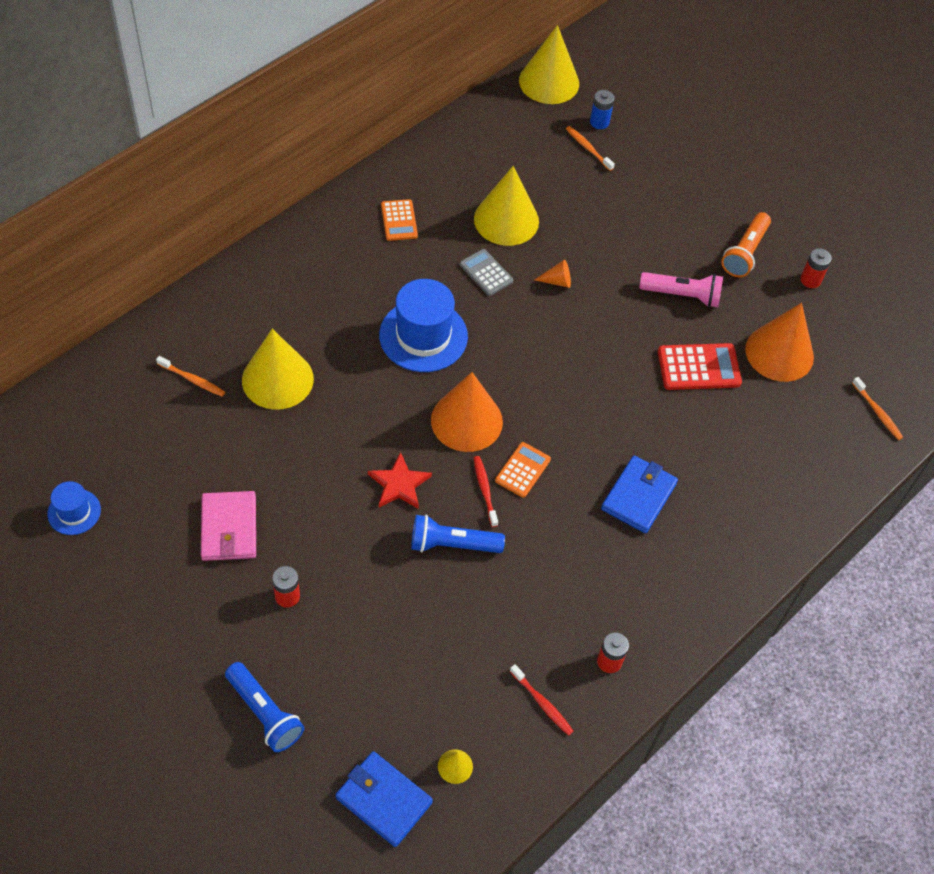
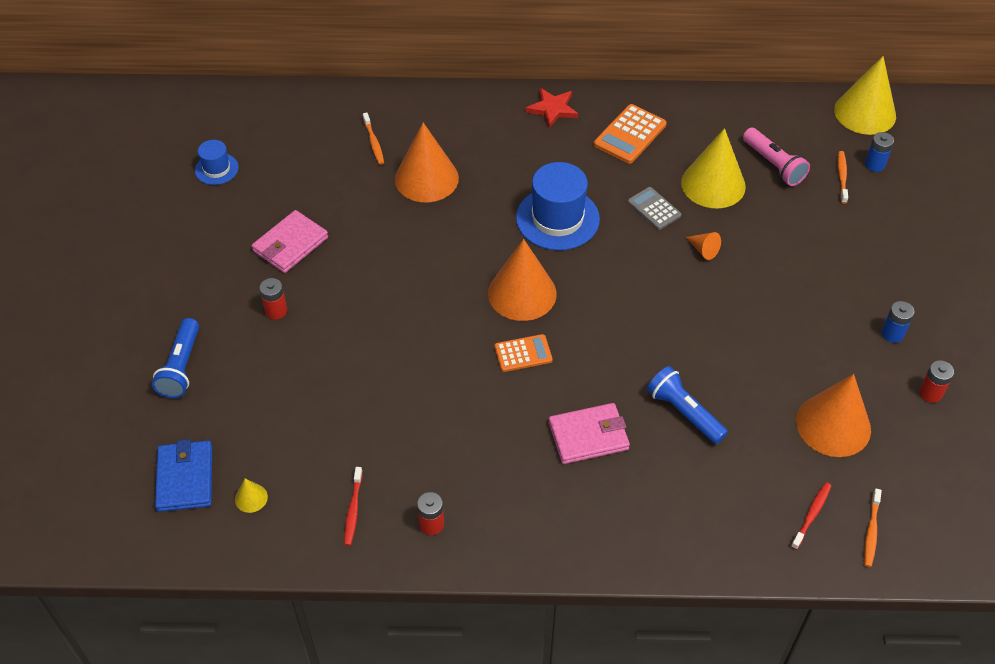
camera: 50 degrees right, 5 degrees down
(277, 379) = (426, 178): yellow cone -> orange cone
(399, 220) = (630, 135): orange calculator -> orange calculator, size x1.51
(399, 484) = (427, 298): red star -> red star (552, 109)
(452, 544) = (417, 362): blue flashlight -> blue flashlight (684, 413)
(485, 490) = (480, 346): red toothbrush -> red toothbrush (811, 515)
(486, 273) = (654, 209): grey calculator -> grey calculator turned 45 degrees counterclockwise
(638, 496) = (588, 436): blue wallet -> pink wallet
(682, 295) = (797, 327): pink flashlight -> pink flashlight (773, 165)
(699, 367) = (748, 386): red calculator -> none
(745, 252) = (892, 334): orange flashlight -> blue battery

